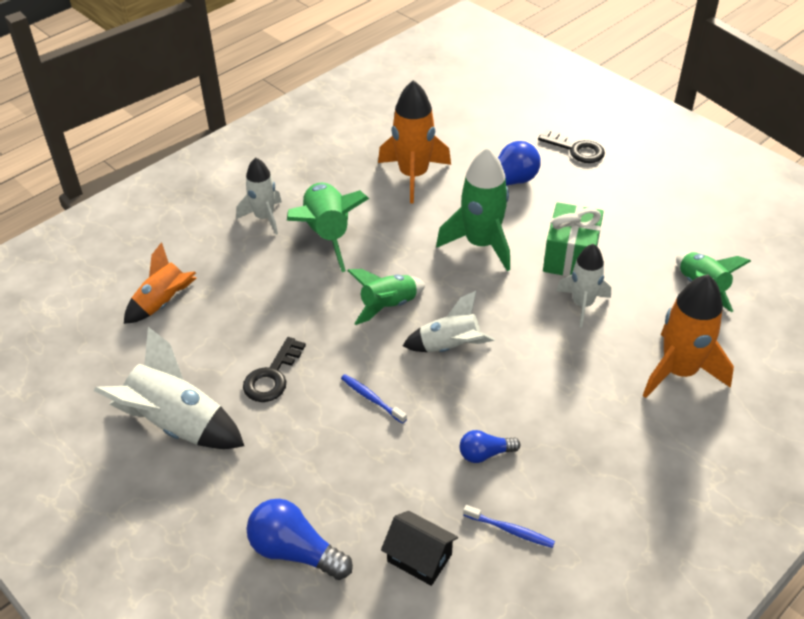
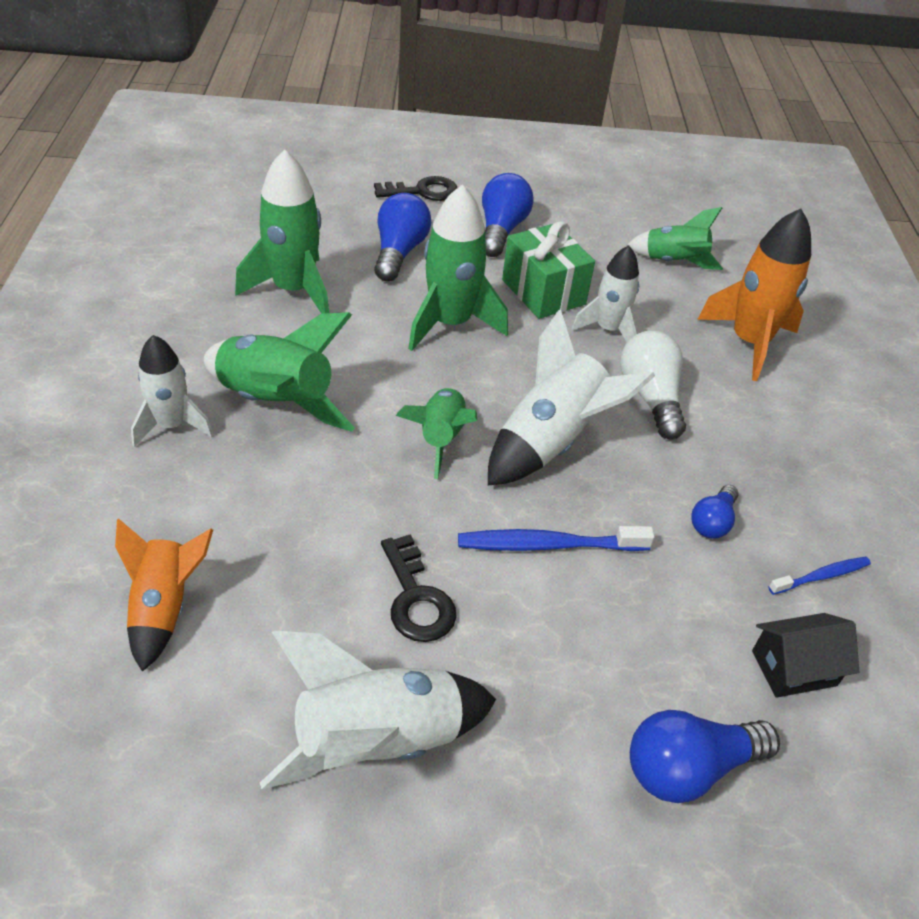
camera: 50 degrees left, 0 degrees up
(371, 398) = (548, 545): blue toothbrush -> blue toothbrush, size x1.64
(413, 176) = (293, 290): orange rocket -> green rocket
(449, 347) = (551, 441): white rocket -> white rocket, size x1.54
(550, 361) = (650, 397): none -> white light bulb
(597, 201) = (501, 230): none -> blue light bulb

